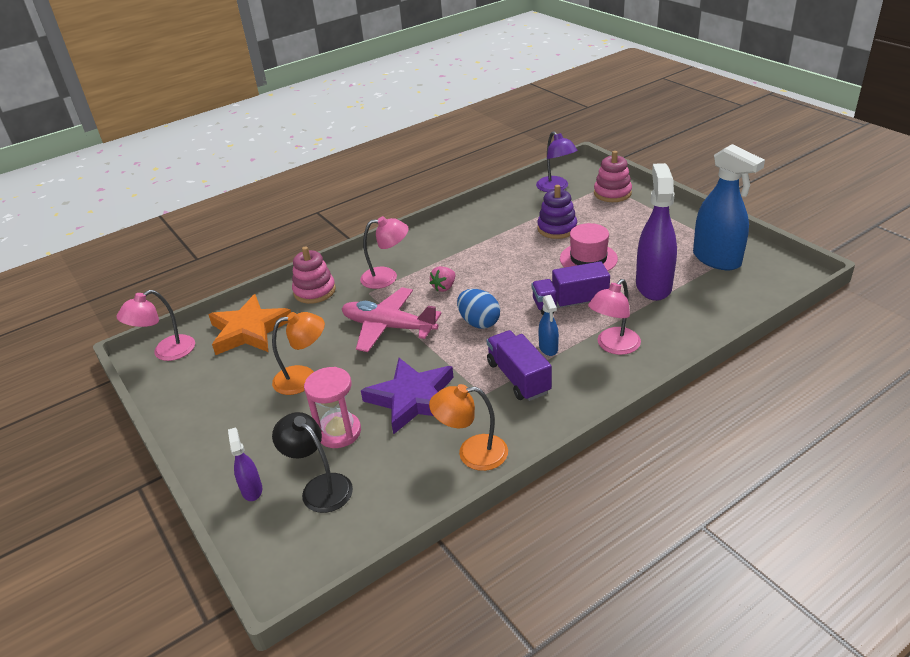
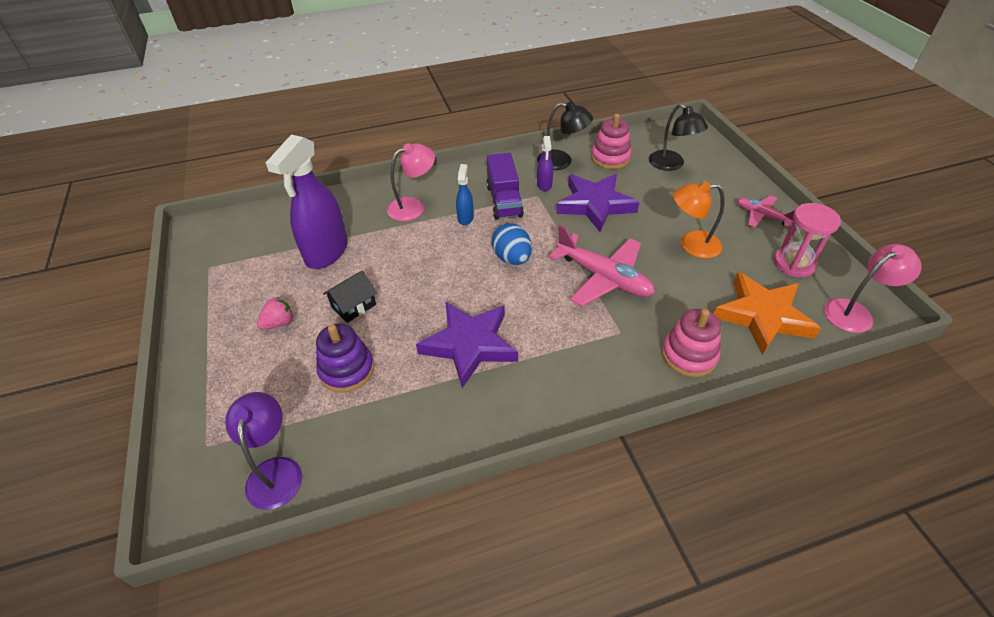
camera: 165 degrees left, 10 degrees up
(217, 433) = (762, 216): none -> pink plane
(252, 490) = (721, 173): purple spray bottle -> purple spray bottle (544, 185)
(339, 432) = (657, 194): pink hourglass -> pink hourglass (794, 263)
(387, 277) = (593, 350): pink lamp -> none
(444, 287) = (530, 313): pink strawberry -> pink strawberry (279, 323)
(472, 453) = (562, 161): orange lamp -> black lamp
(481, 259) = (469, 345): none -> purple star
(570, 304) = (416, 255): purple truck -> none
(588, 259) = (353, 306): pink hat -> black house
(612, 193) = (217, 421): pink stacking toy -> pink stacking toy (610, 158)
(717, 259) = (238, 265): blue spray bottle -> none

